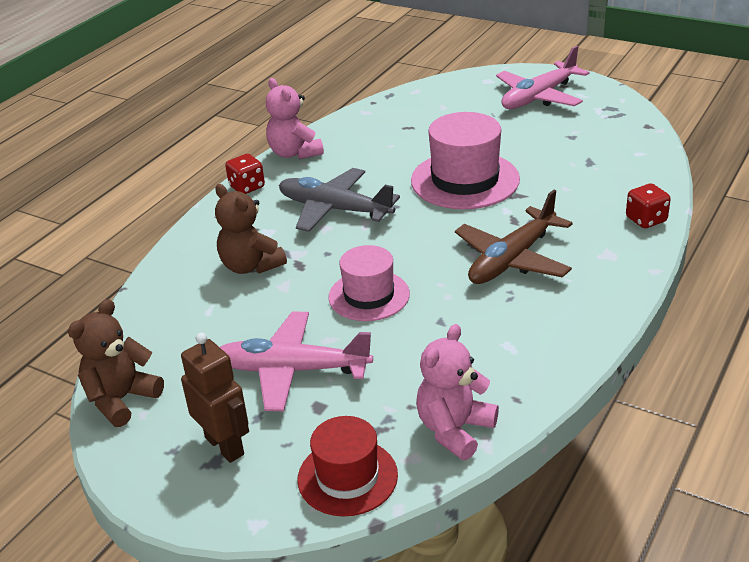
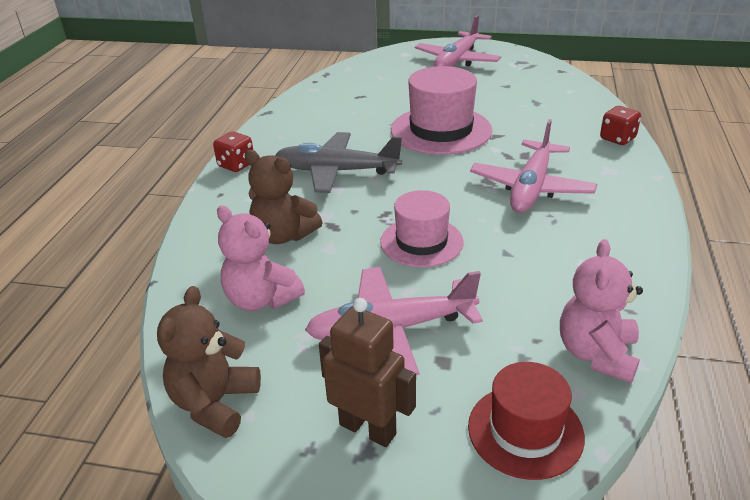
camera: 20 degrees left, 0 degrees up
(294, 153) = (266, 130): pink teddy bear -> pink teddy bear (261, 299)
(512, 259) = (531, 187): brown plane -> pink plane

